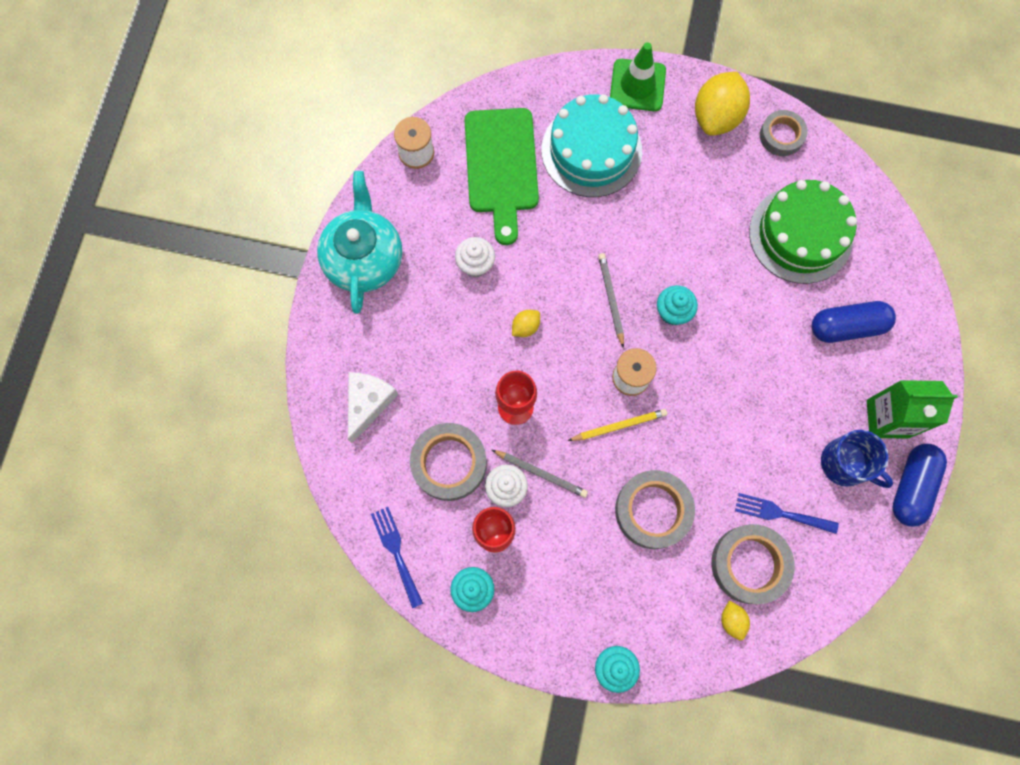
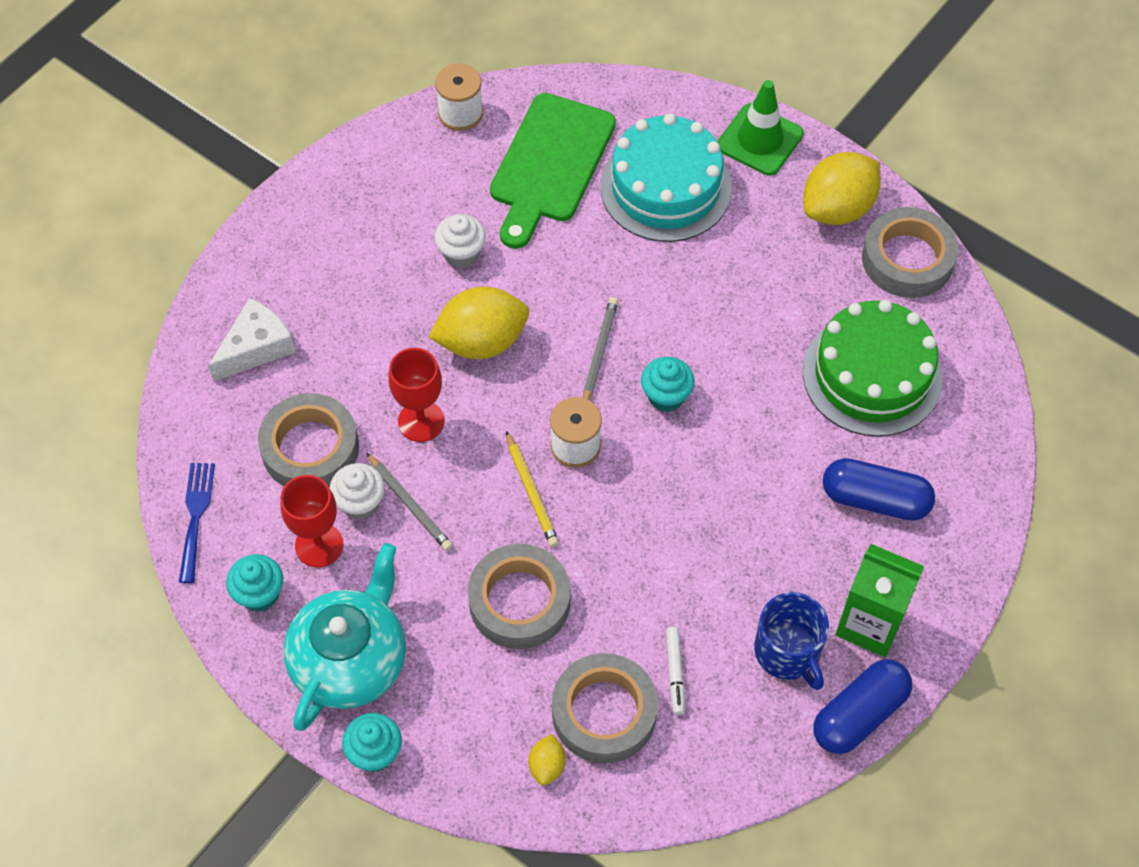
camera: 25 degrees right, 15 degrees down
(364, 258) = (339, 198): turquoise teapot -> turquoise teapot (351, 660)
(525, 327) = (481, 341): yellow lemon -> yellow lemon, size x2.16
(619, 426) = (531, 492): yellow pencil -> yellow pencil turned 60 degrees clockwise
(781, 136) = (907, 259): grey tape -> grey tape, size x1.55
(781, 513) = (675, 673): blue fork -> white marker

